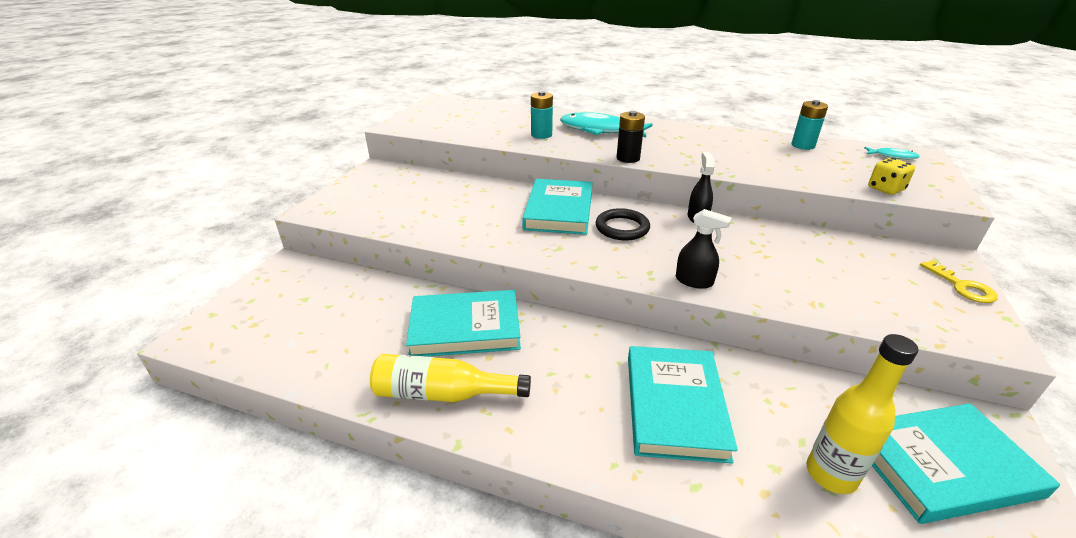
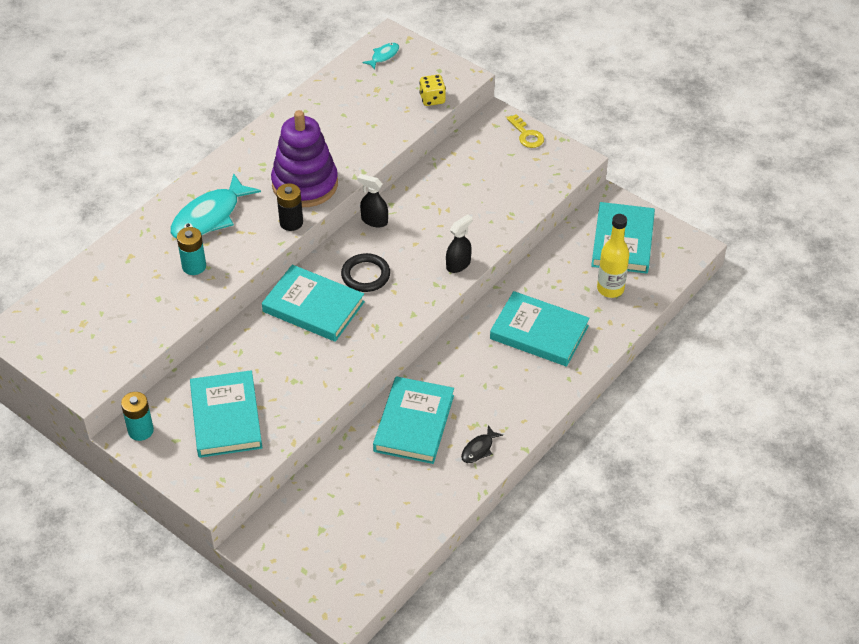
camera: 70 degrees left, 15 degrees up
(405, 199) = (226, 417): none -> turquoise book
(443, 393) = (479, 449): yellow bottle -> black fish
(680, 155) = (305, 184): none -> purple stacking toy
(803, 145) = (332, 95): turquoise battery -> turquoise battery (140, 430)
(962, 286) = (527, 135): yellow key -> yellow key turned 60 degrees clockwise

